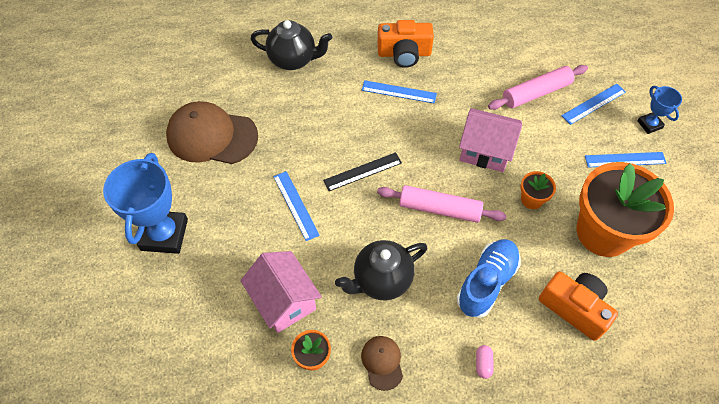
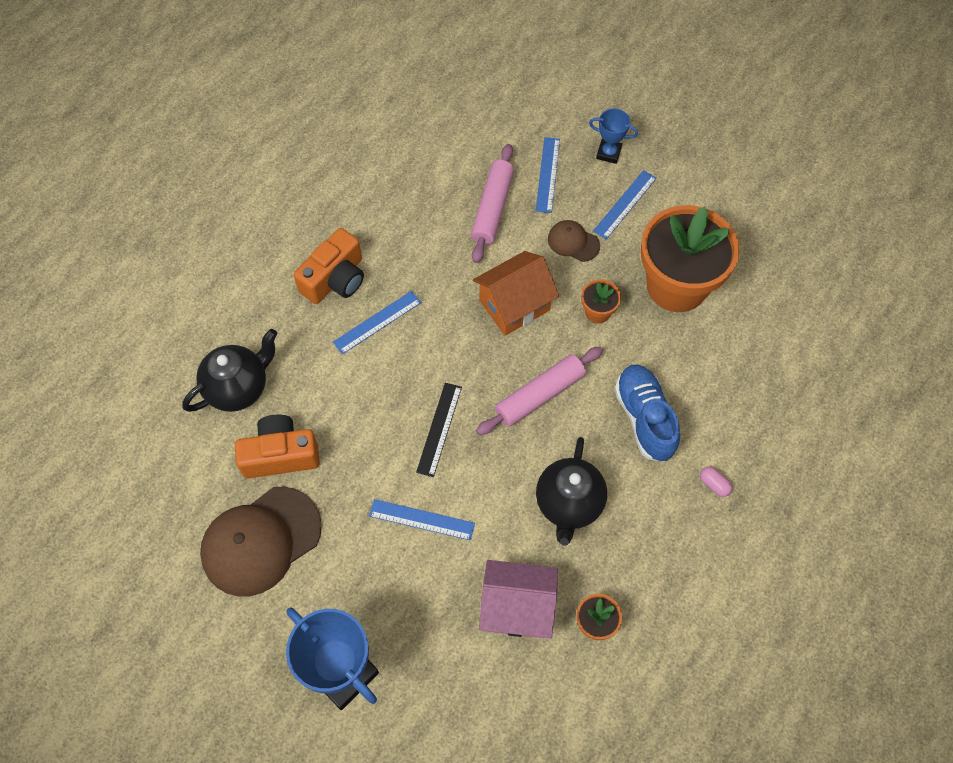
camera: 50 degrees left, 5 degrees up
(382, 362) = (647, 566): brown cap -> brown cap (573, 242)
(485, 151) = (514, 305): pink house -> orange house
(574, 308) = (723, 370): orange camera -> orange camera (280, 455)

